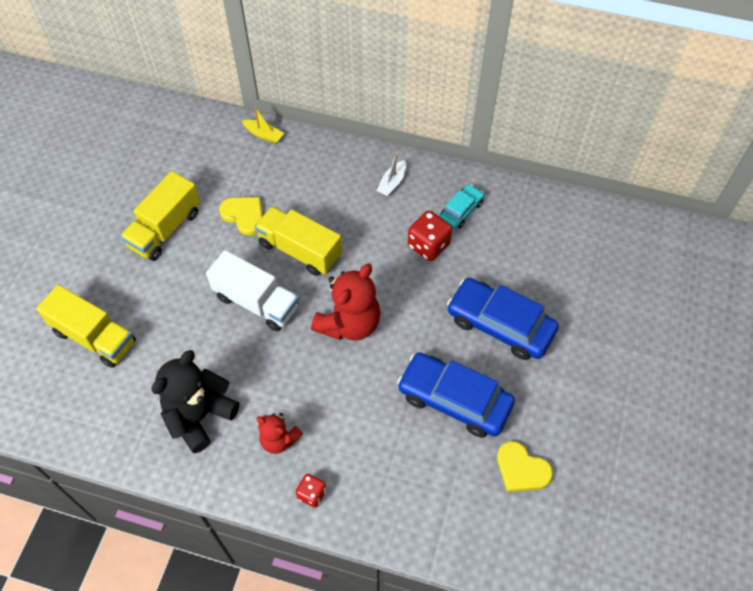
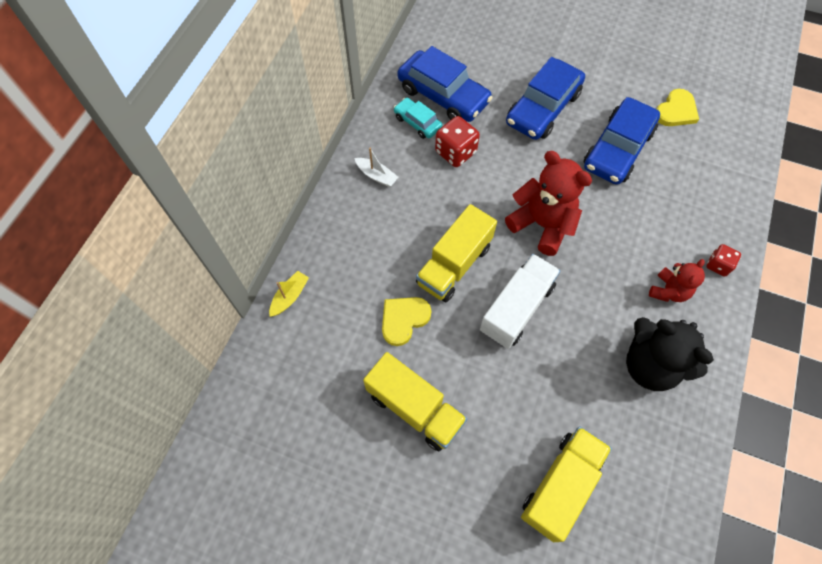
camera: 85 degrees left, 5 degrees up
(500, 231) = (443, 95): none -> blue car

